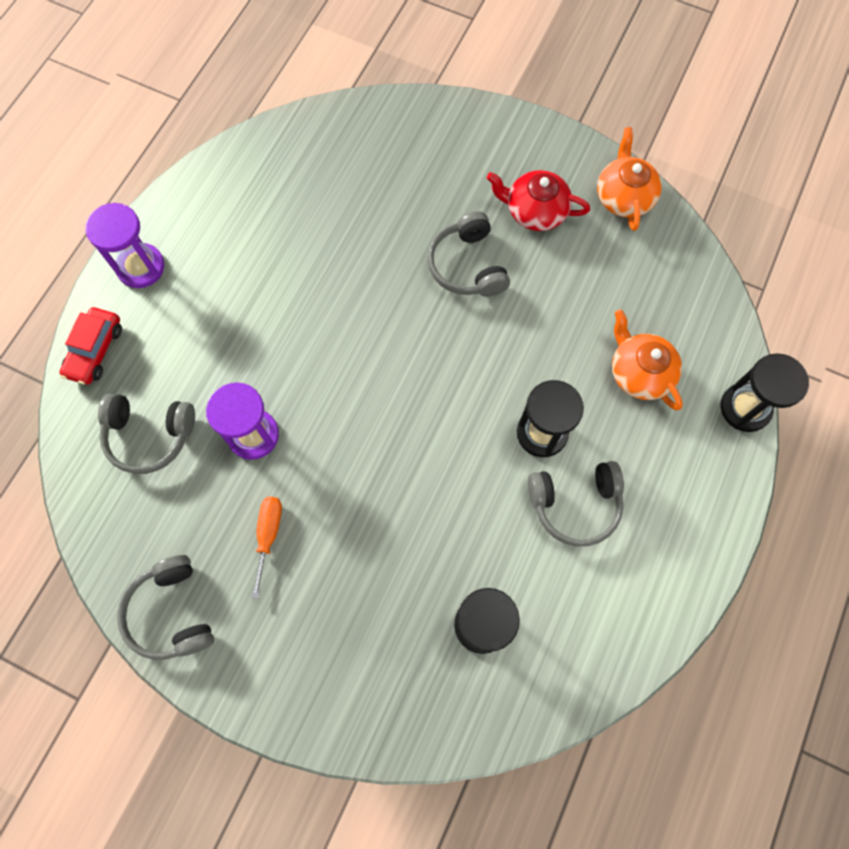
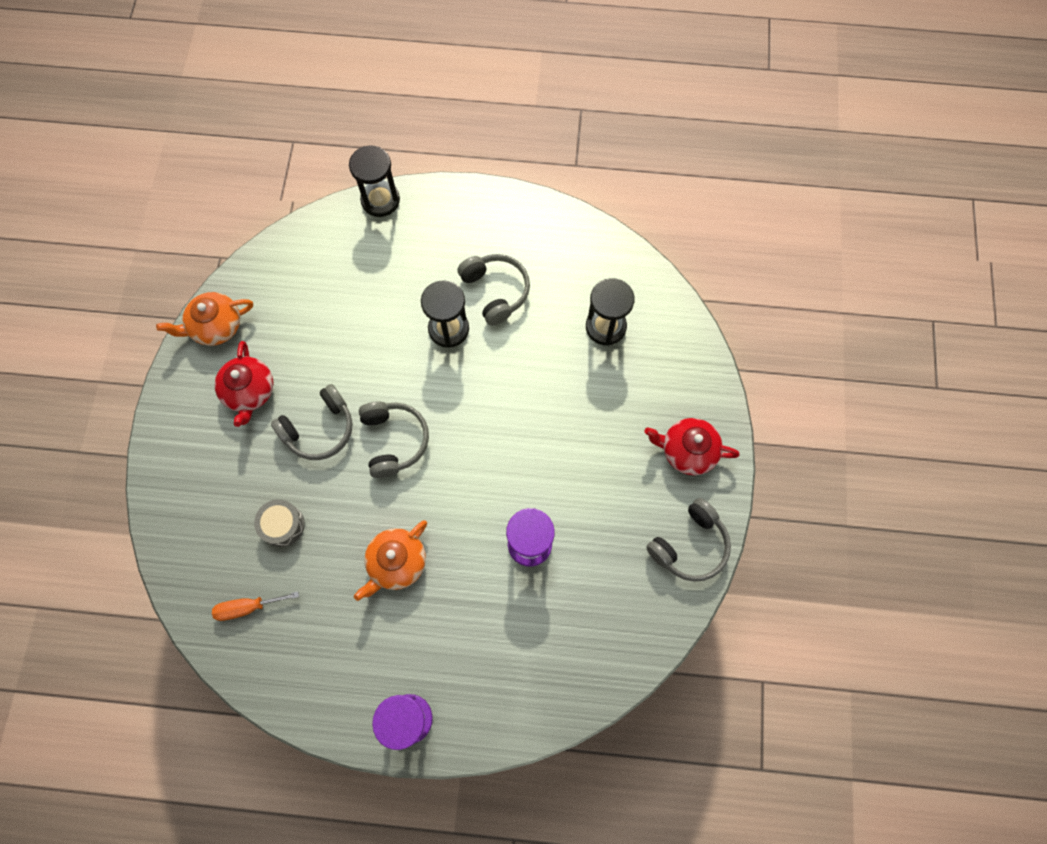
camera: 110 degrees left, 0 degrees up
(95, 350) = (504, 720): red car -> none
(149, 435) = (562, 631): grey headphones -> grey headphones (394, 440)
(268, 535) = (604, 498): orange screwdriver -> orange screwdriver (247, 607)
(282, 660) = (687, 450): none -> red teapot
(377, 207) = (282, 525): none -> grey drum
(639, 372) = (375, 275): orange teapot -> orange teapot (396, 563)

